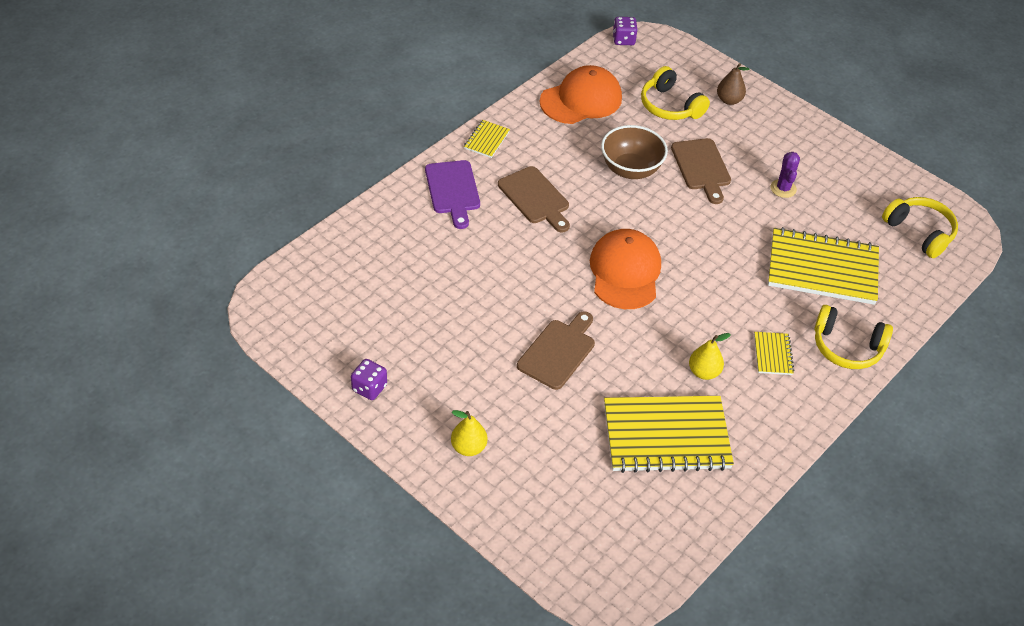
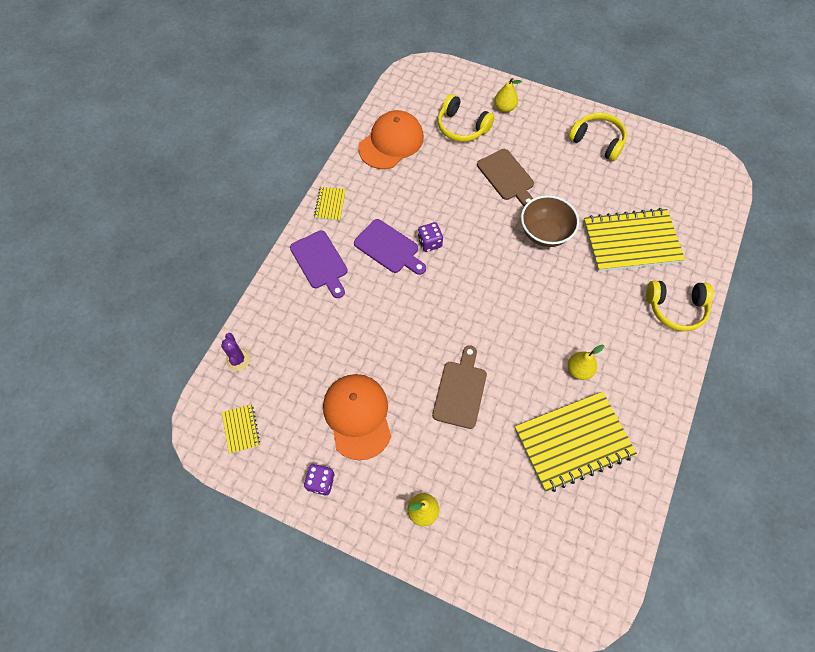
camera: 15 degrees left, 15 degrees up
(535, 198) = (389, 248): brown cutting board -> purple cutting board
(623, 40) = (404, 76): purple dice -> purple dice (430, 243)
(625, 272) = (484, 295): orange cap -> orange cap (357, 416)
(630, 169) = (453, 196): brown bowl -> brown bowl (544, 233)
(729, 100) = (504, 108): brown pear -> yellow pear
(773, 354) = (624, 335): yellow notebook -> yellow notebook (241, 429)
(783, 188) = (575, 177): purple cactus -> purple cactus (238, 359)
(920, 232) = (688, 184): yellow headphones -> yellow headphones (597, 141)

